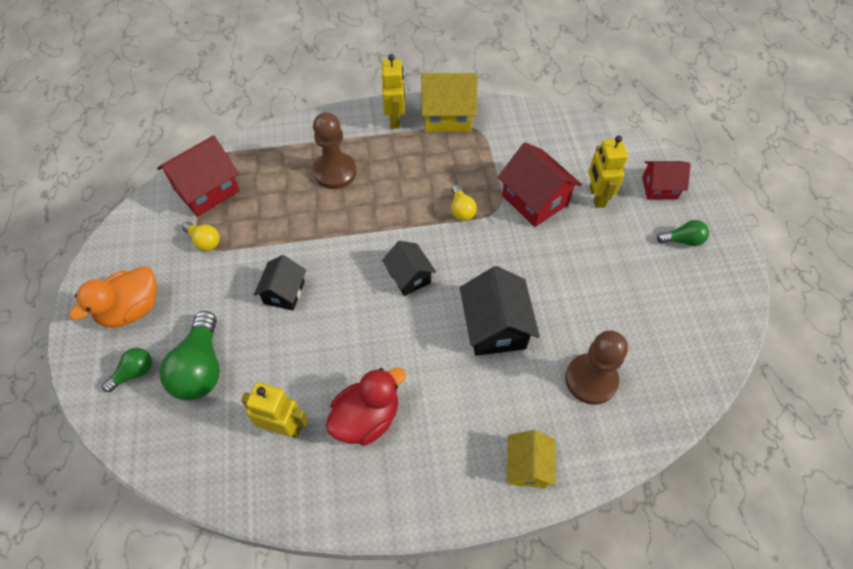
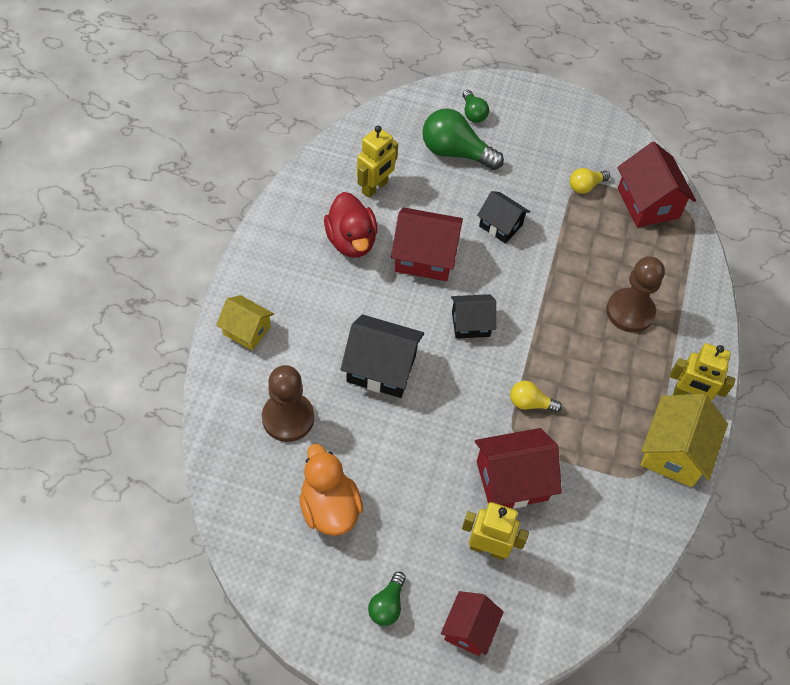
camera: 110 degrees right, 0 degrees up
(131, 309) = (534, 124): orange duck -> orange duck (329, 508)
(353, 342) = (424, 257): none -> red house

